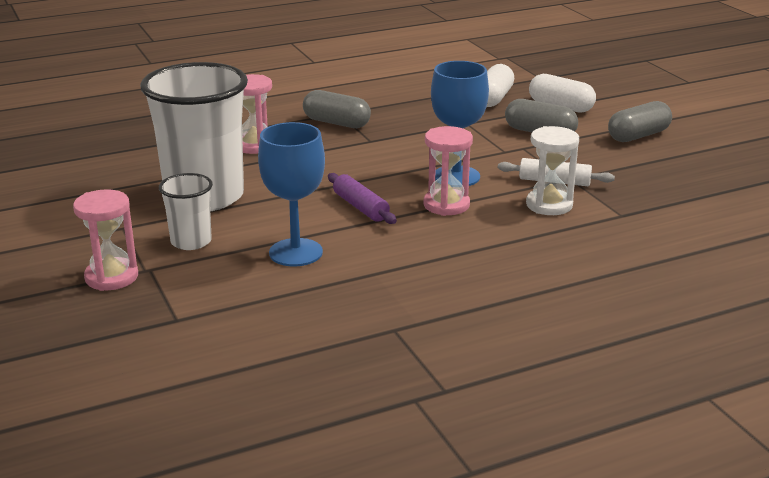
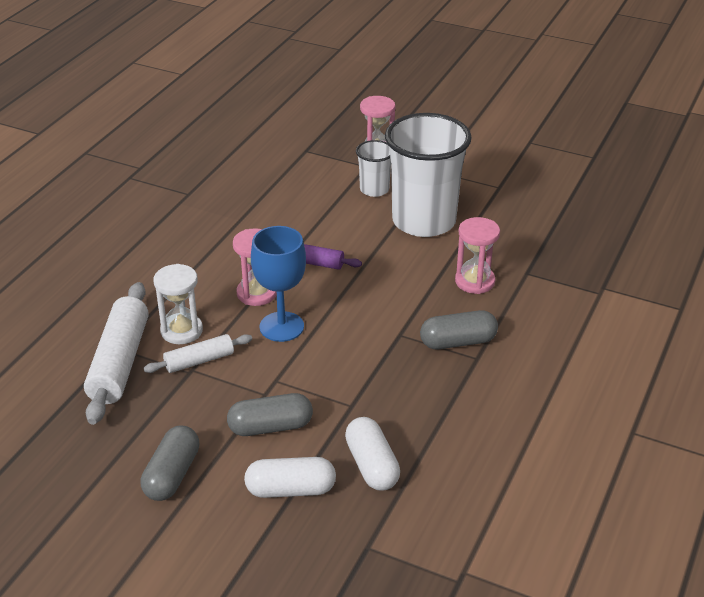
camera: 140 degrees right, 10 degrees up
(295, 252) = (303, 211): blue goblet -> none
(628, 204) = (120, 362): none -> white rolling pin

